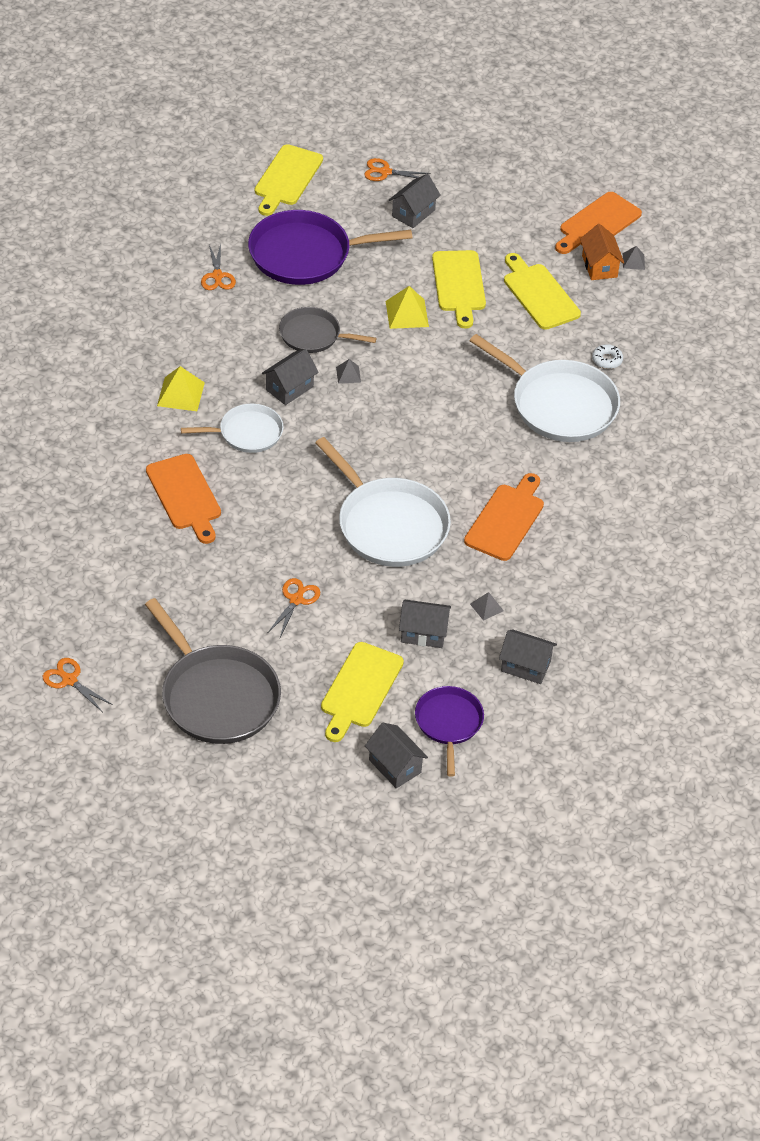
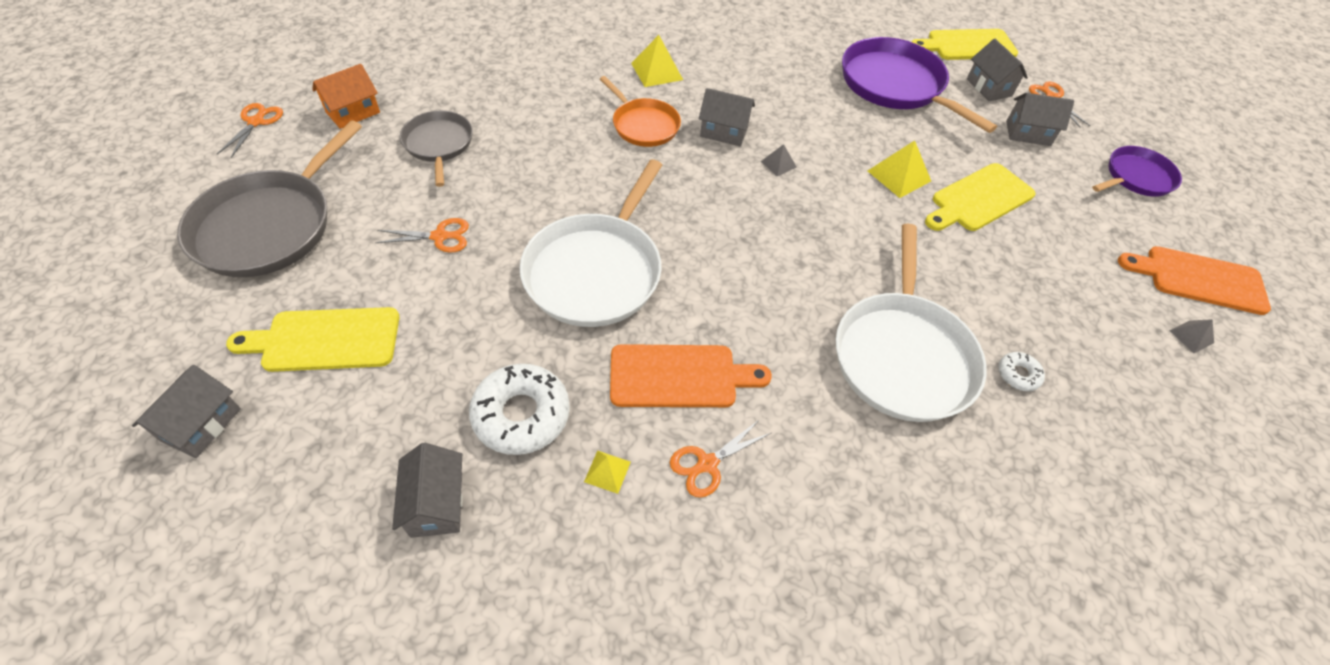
camera: 60 degrees right, 5 degrees up
(185, 496) = (534, 114): orange cutting board -> none
(217, 276) = (813, 46): orange scissors -> orange scissors (707, 464)
(247, 433) = (643, 125): white pan -> orange pan
(313, 335) = (804, 124): grey pan -> grey pan (439, 144)
(423, 633) = (444, 366): grey house -> grey house (989, 87)
(449, 723) = (296, 455): purple pan -> purple pan (1136, 177)
(486, 607) = (521, 415): grey pyramid -> white donut
(539, 294) = (1041, 268): yellow cutting board -> none
(552, 581) = (607, 471): none -> yellow pyramid
(599, 266) = (1144, 307): orange house -> orange house (353, 112)

